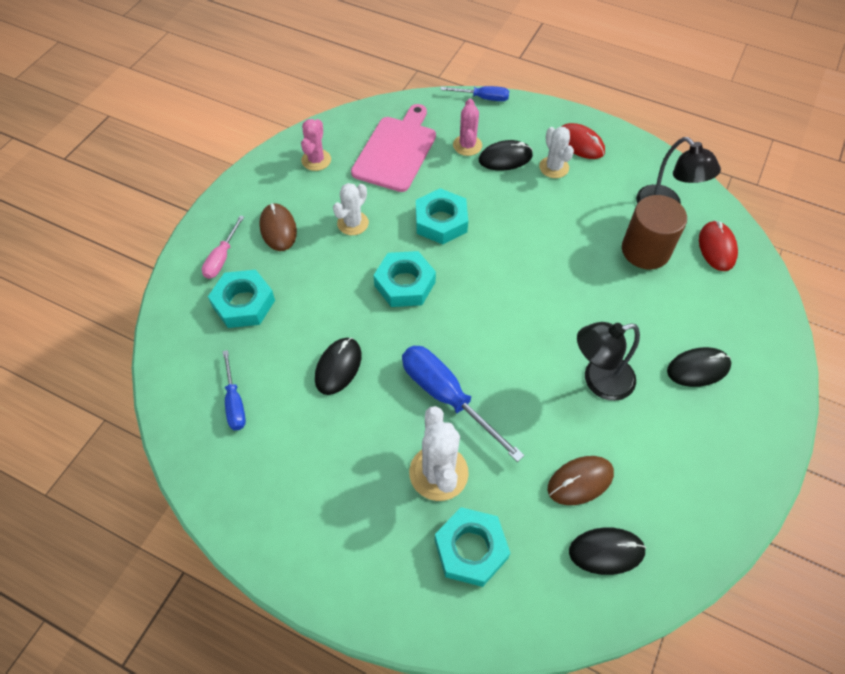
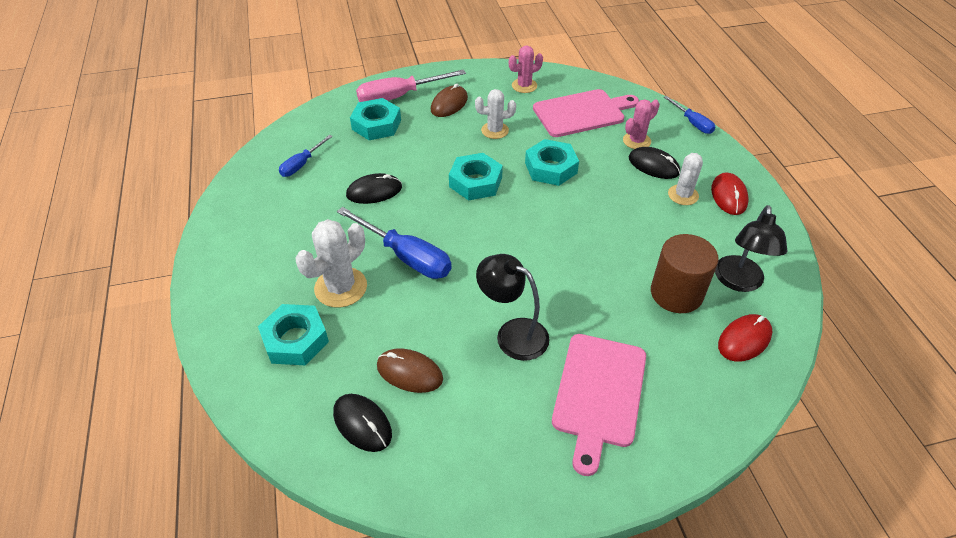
camera: 50 degrees right, 10 degrees down
(222, 258) = (399, 96): pink screwdriver -> pink screwdriver, size x1.75
(447, 397) = (406, 256): blue screwdriver -> blue screwdriver turned 120 degrees clockwise
(698, 368) = (598, 394): black mouse -> pink cutting board

